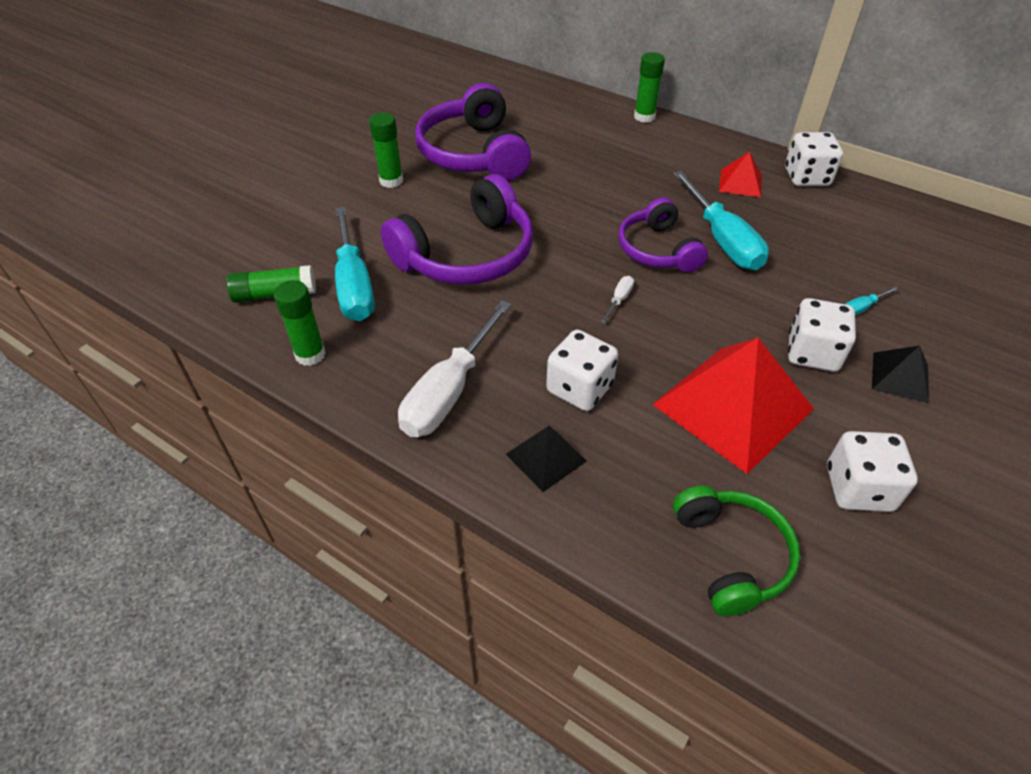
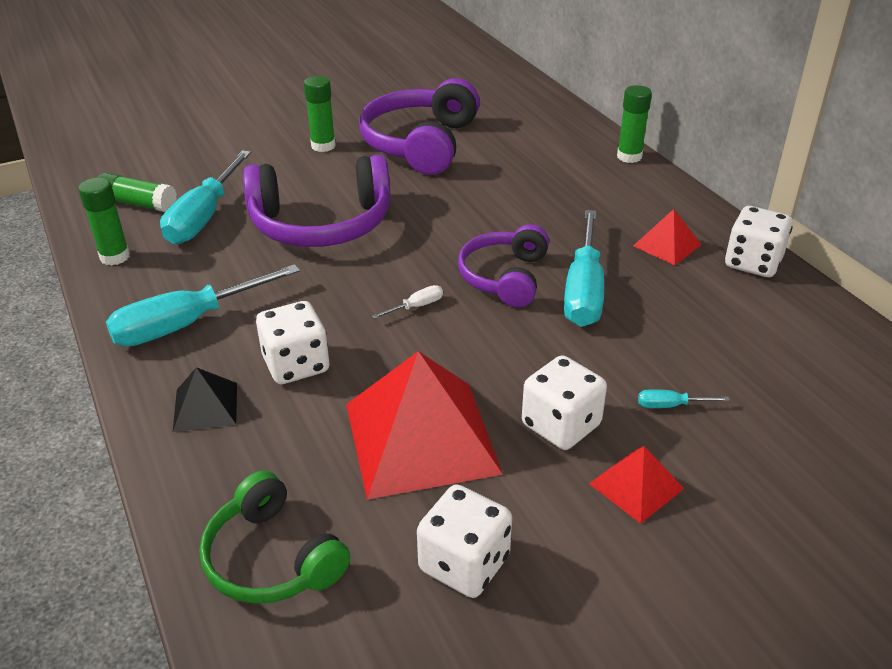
camera: 30 degrees right, 10 degrees down
(449, 391) = (187, 324): white screwdriver -> turquoise screwdriver
(731, 555) = (272, 558): green headphones -> green headphones turned 120 degrees clockwise
(900, 377) = (636, 486): black pyramid -> red pyramid

